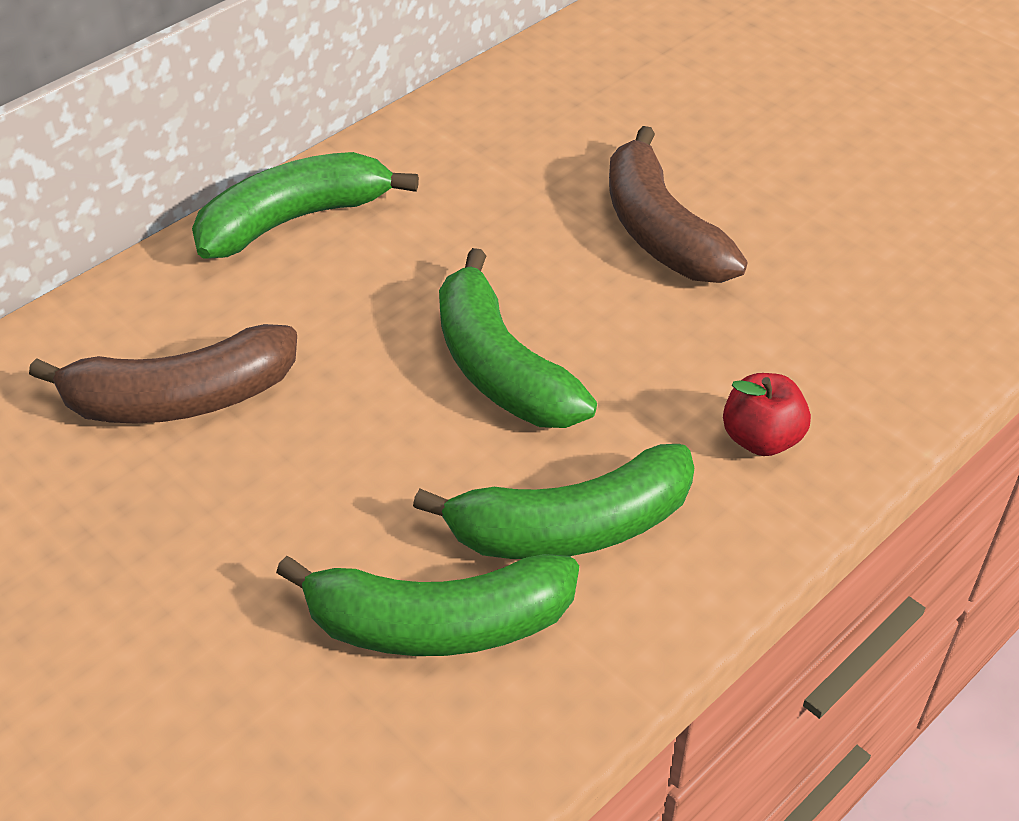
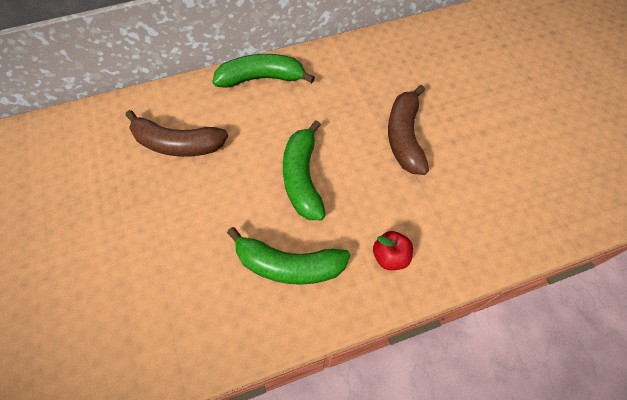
camera: 25 degrees right, 15 degrees up
(438, 623) = (214, 286): green banana -> none

